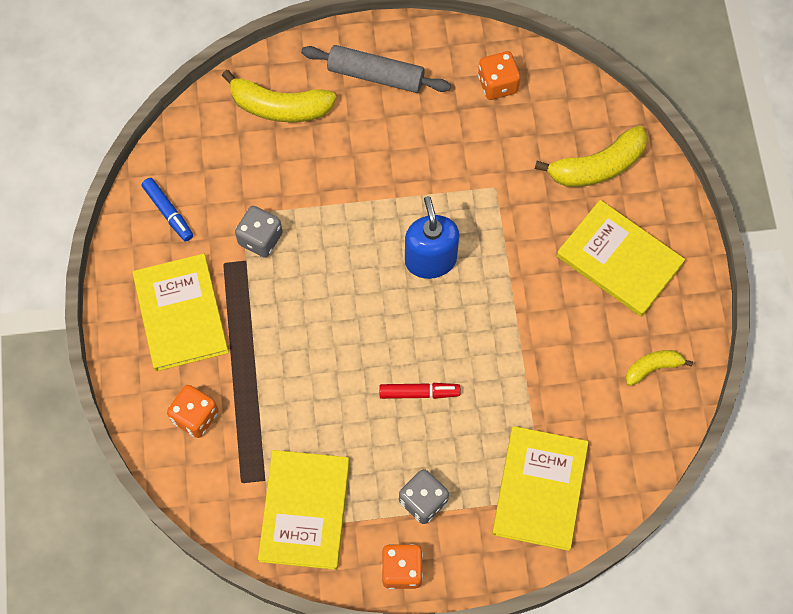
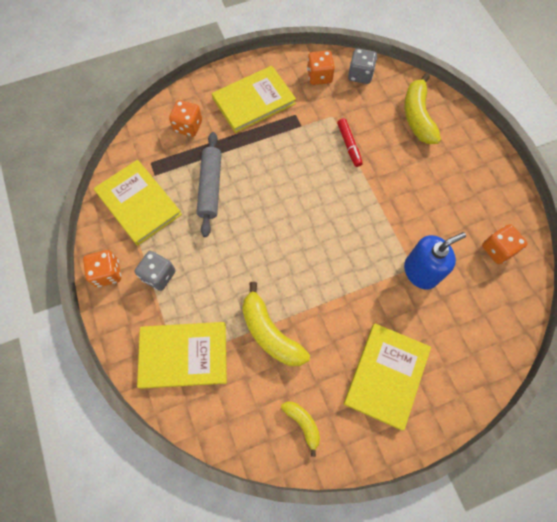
camera: 75 degrees right, 0 degrees up
(168, 212) = (319, 76): blue marker -> orange dice
(260, 239) = (319, 130): grey dice -> grey dice (360, 75)
(304, 510) = (138, 203): yellow book -> yellow book turned 60 degrees clockwise
(375, 75) = (467, 167): grey rolling pin -> grey rolling pin (210, 187)
(419, 393) = (237, 253): red marker -> red marker (349, 145)
(430, 260) = (339, 237): blue soap dispenser -> blue soap dispenser (420, 272)
(597, 166) = (460, 340): yellow banana -> yellow banana (270, 333)

